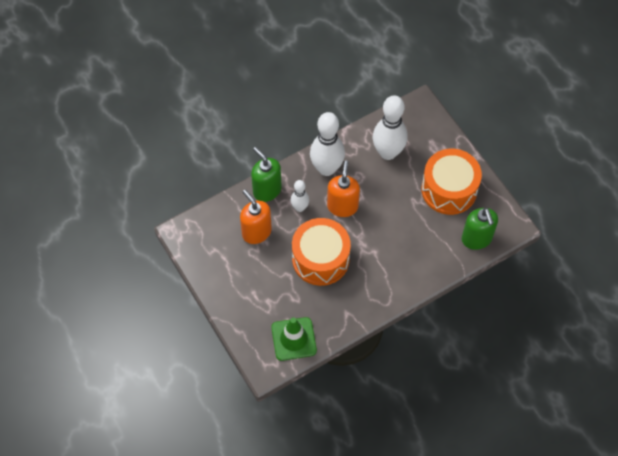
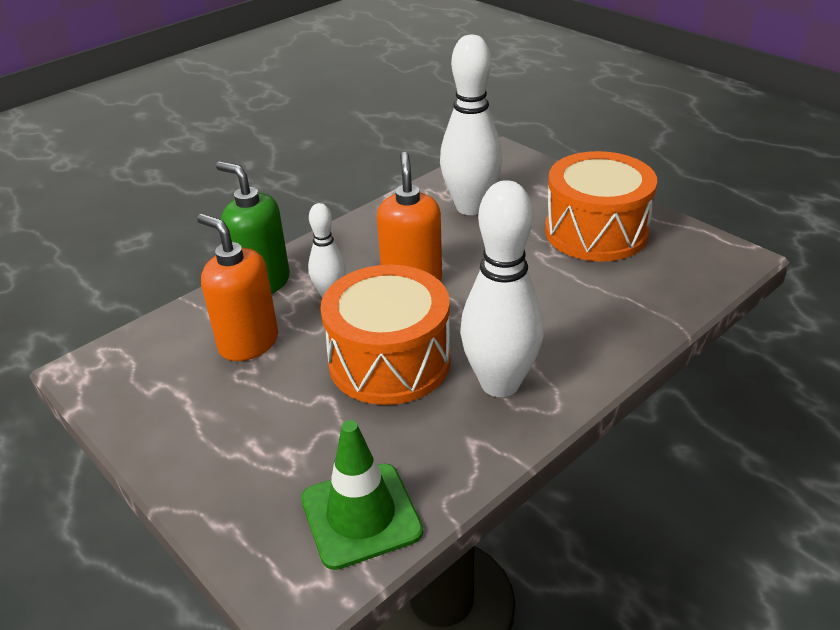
camera: 10 degrees left, 25 degrees down
(326, 168) = (369, 240): white bowling pin -> white bowling pin (500, 383)
(476, 239) = (681, 283): green soap dispenser -> none

